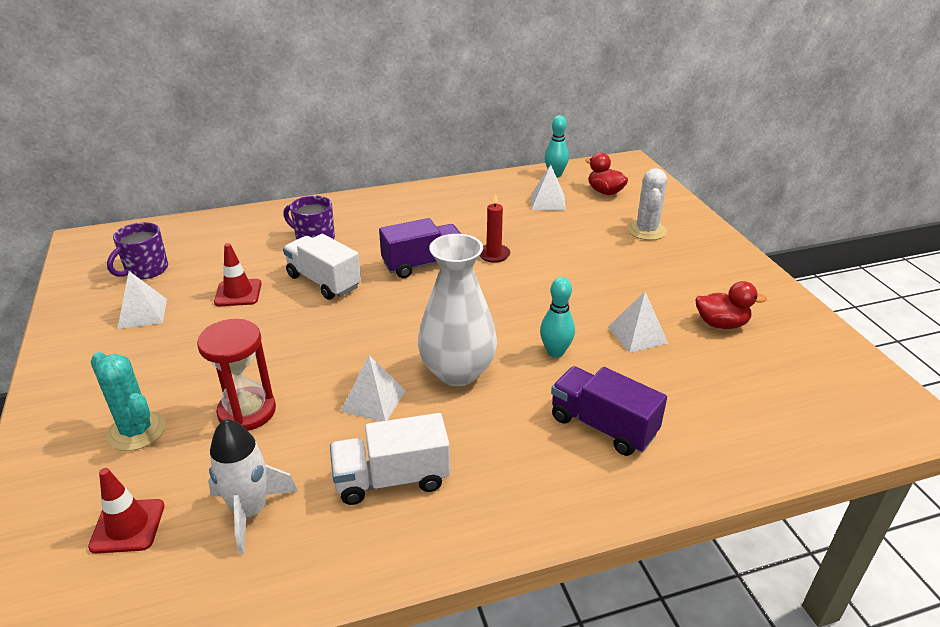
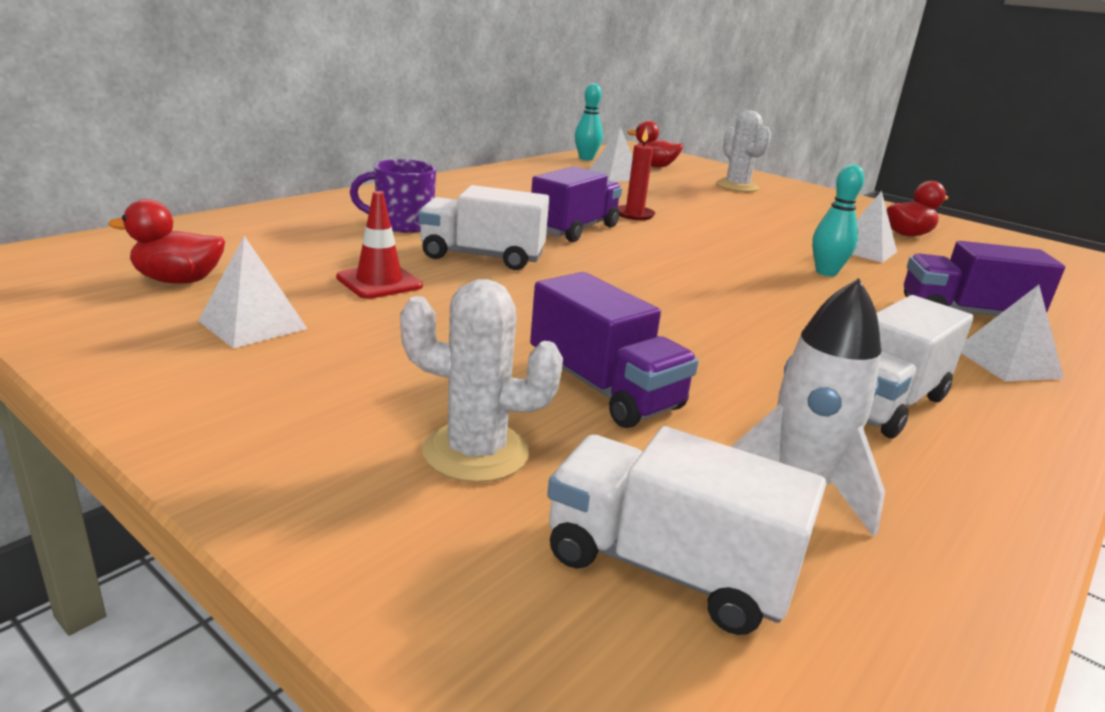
camera: 35 degrees left, 10 degrees down
(127, 526) = (667, 568): red traffic cone -> white truck
(137, 431) = (476, 452): turquoise cactus -> white cactus
(146, 270) = (179, 280): purple mug -> red duck
(247, 411) = (604, 389): red hourglass -> purple truck
(373, 400) = (734, 343): white pyramid -> white pyramid (1007, 363)
(457, 372) = (771, 303): white vase -> none

